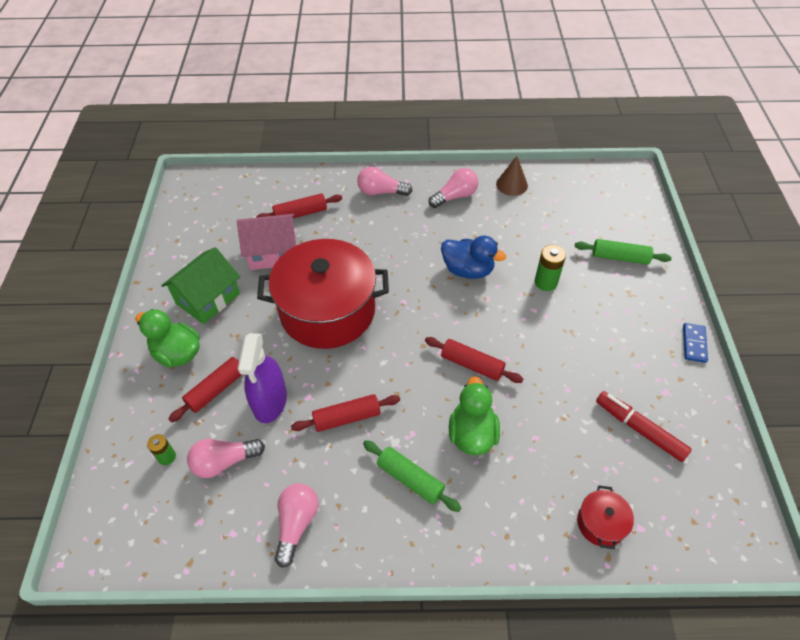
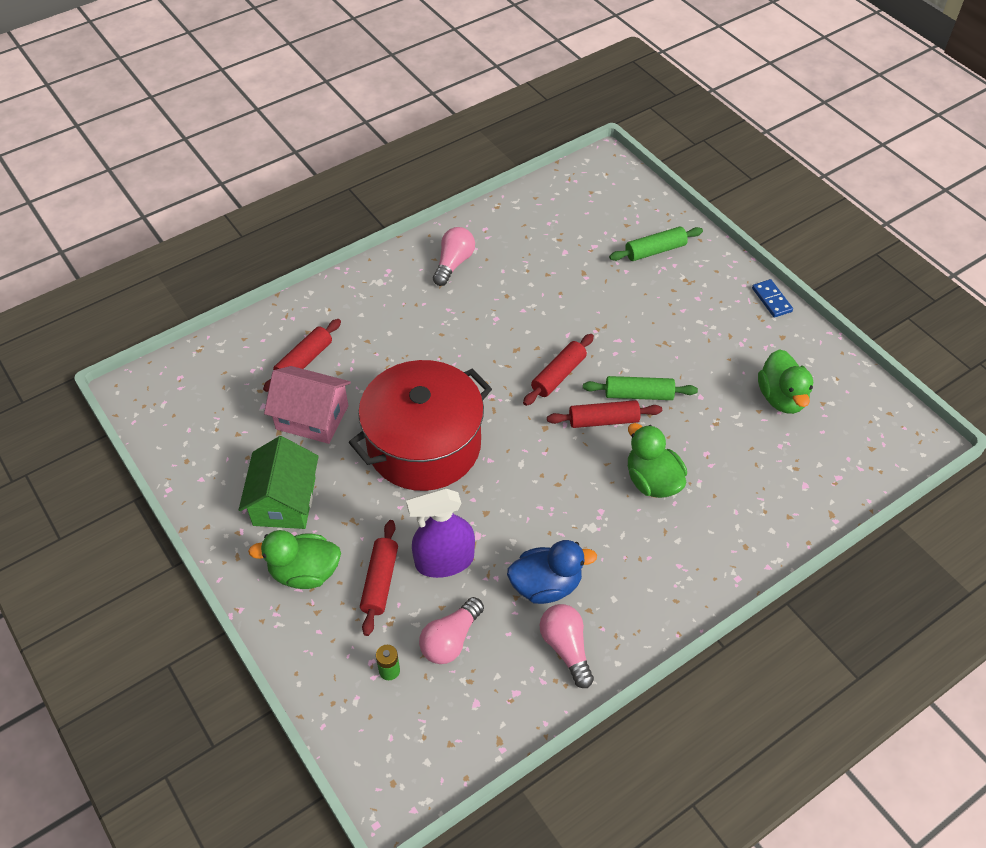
camera: 35 degrees left, 0 degrees up
(270, 401) = (444, 561): purple spray bottle -> purple spray bottle turned 105 degrees clockwise
(273, 253) = (312, 417): pink house -> pink house turned 60 degrees clockwise
(347, 417) = (531, 532): red rolling pin -> red rolling pin (558, 375)
(381, 192) = (372, 295): pink light bulb -> none
(410, 479) = (632, 550): green rolling pin -> green rolling pin (638, 394)
(468, 270) = (527, 333): blue duck -> blue duck (546, 585)
(511, 184) = (500, 224): brown cone -> none
(545, 282) = (608, 308): green battery -> none
(600, 523) = (807, 491): red pot -> none
(639, 429) = (781, 398): red marker -> green duck

